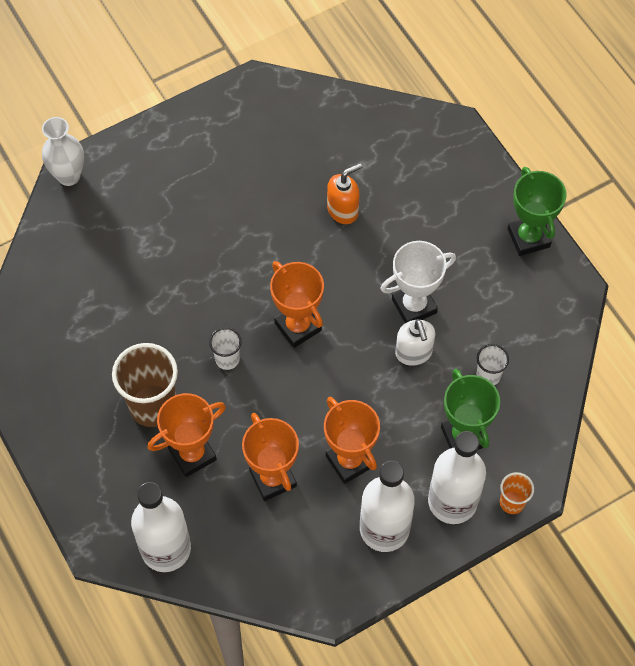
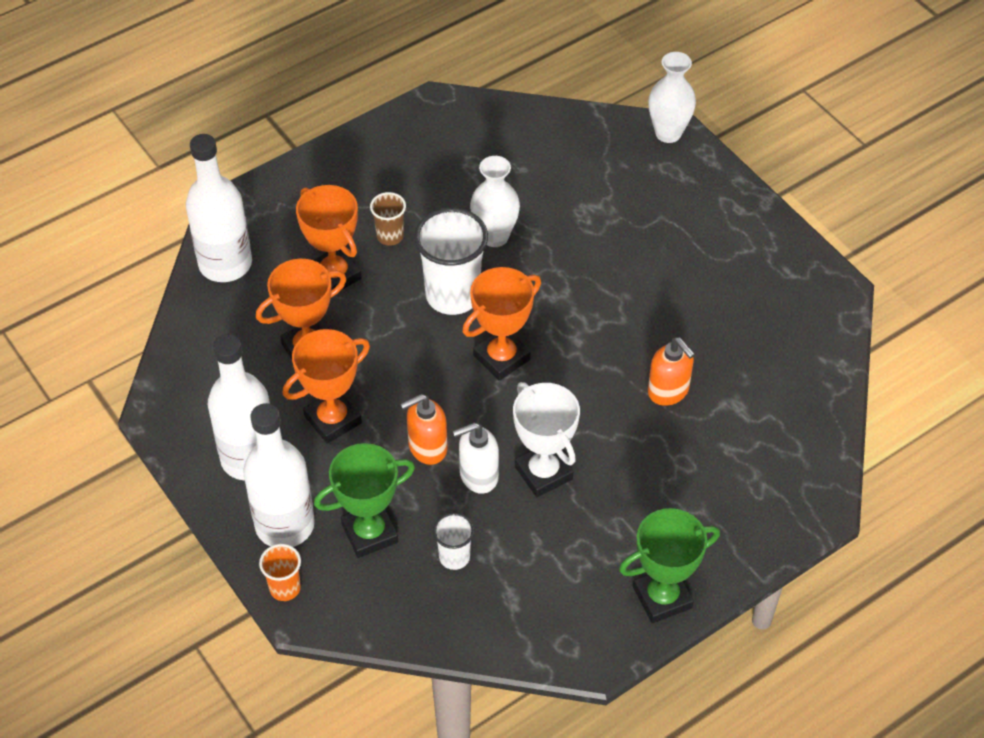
camera: 85 degrees right, 10 degrees down
(153, 406) = (390, 236): brown cup -> brown cup, size x0.51
(166, 321) = (494, 236): none -> white vase
(227, 359) = (452, 295): white cup -> white cup, size x1.95
(384, 389) = (427, 447): none -> orange soap dispenser

